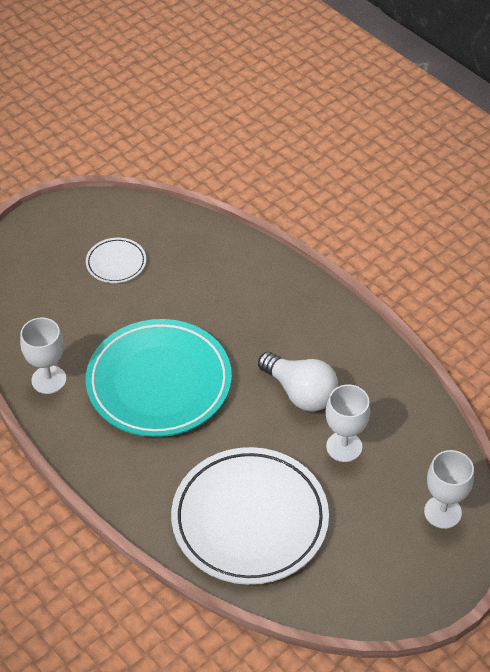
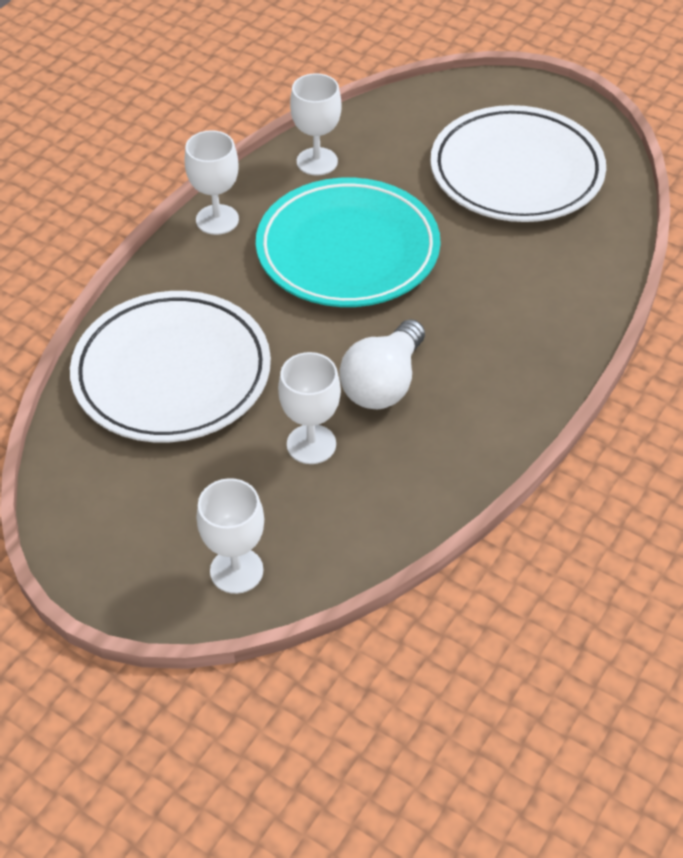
camera: 75 degrees right, 0 degrees up
(89, 460) = (217, 220): none -> white goblet
(116, 263) = (516, 172): white plate -> white plate, size x2.23

